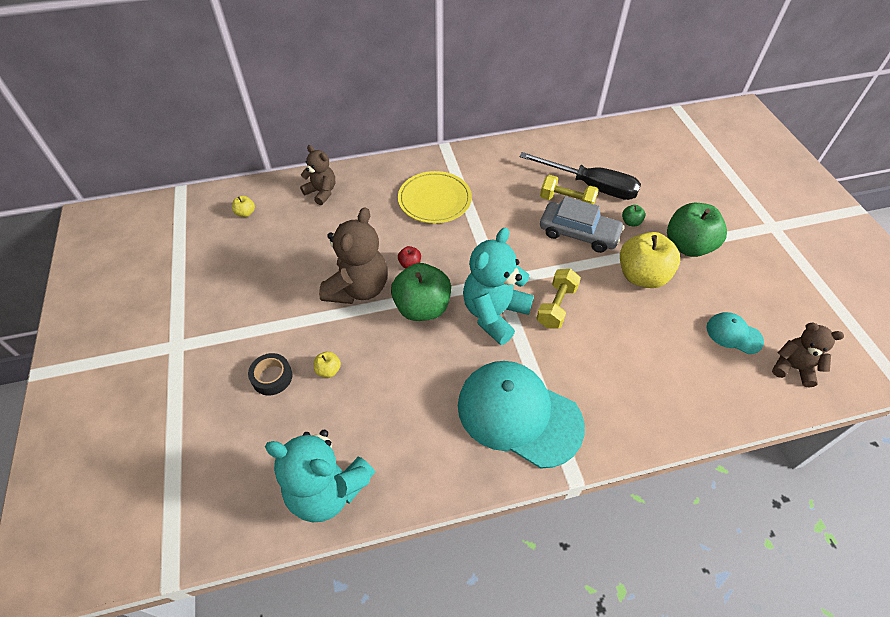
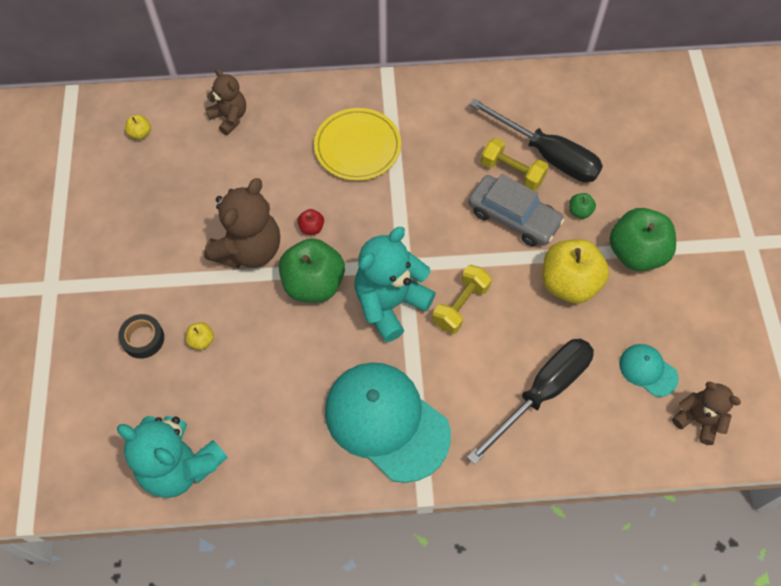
camera: 10 degrees right, 10 degrees up
(651, 366) = (542, 392): none -> black screwdriver

